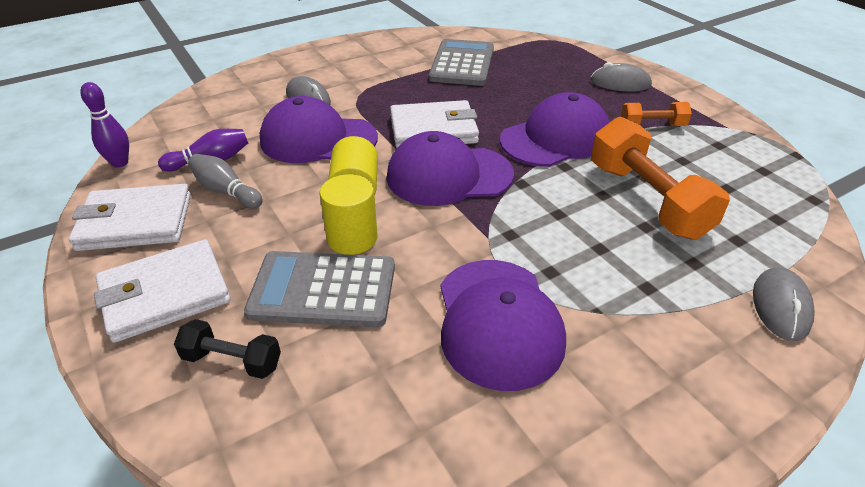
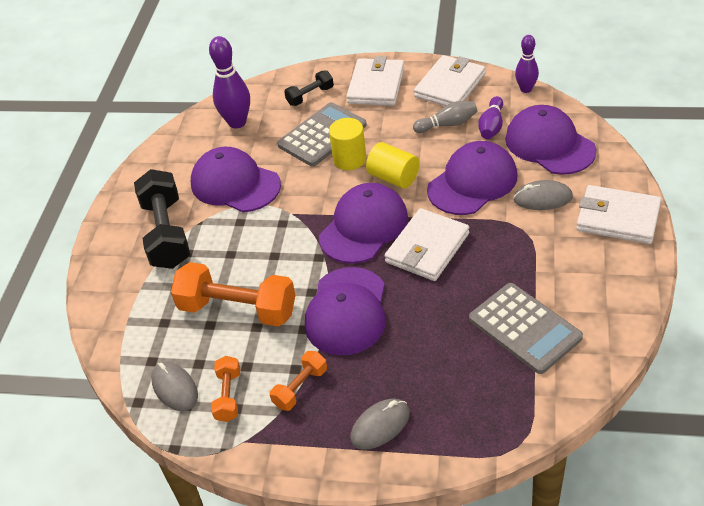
camera: 135 degrees right, 5 degrees up
(221, 118) = (549, 144): none -> purple cap
(303, 63) = (618, 218): none -> white wallet
(367, 421) = (237, 122): none -> purple bowling pin
(652, 333) = (166, 233): none -> black dumbbell
(718, 155) = (228, 396): none -> orange dumbbell
(780, 306) = (117, 296): grey mouse -> grey mouse (175, 388)

